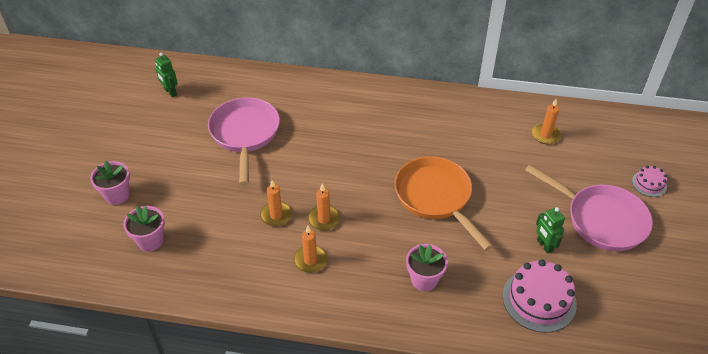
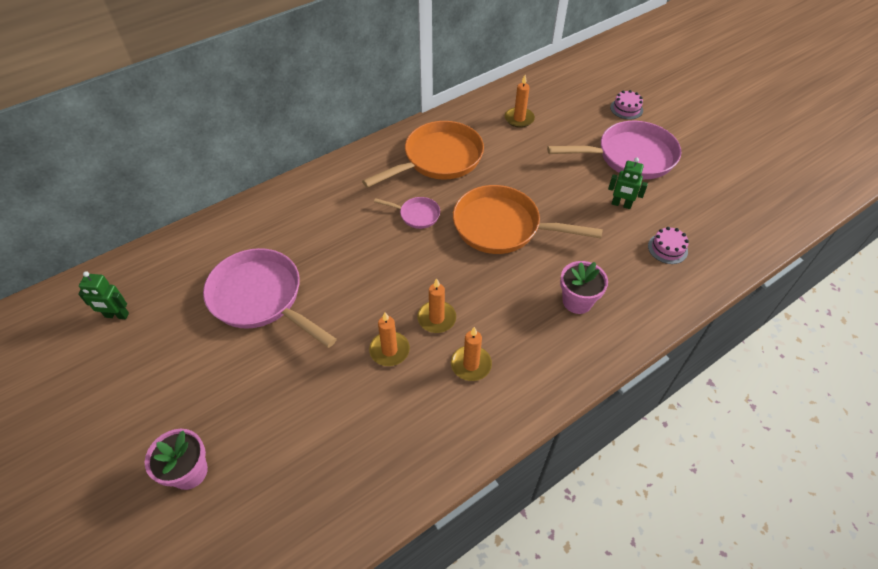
camera: 45 degrees left, 5 degrees up
(150, 241) = (291, 485): pink flower pot -> none
(389, 150) = (416, 215): none -> pink pan
(449, 125) = (438, 159): none -> orange pan
(539, 300) = (667, 248): pink cake -> pink cake, size x0.53

